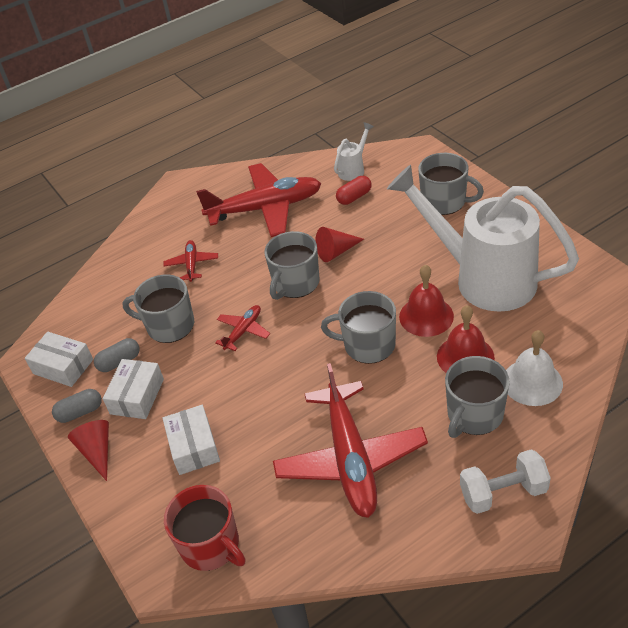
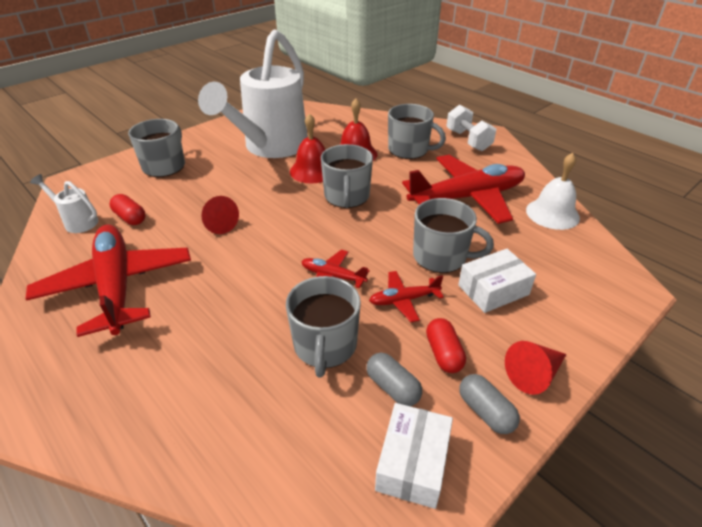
camera: 105 degrees left, 5 degrees down
(137, 396) = (443, 353): white box -> red capsule
(192, 264) = (209, 344): red plane -> red plane (403, 300)
(211, 545) = (585, 261): red mug -> none
(295, 283) = (261, 246): grey mug -> grey mug (441, 257)
(532, 382) = (375, 131): white bell -> white bell (552, 213)

